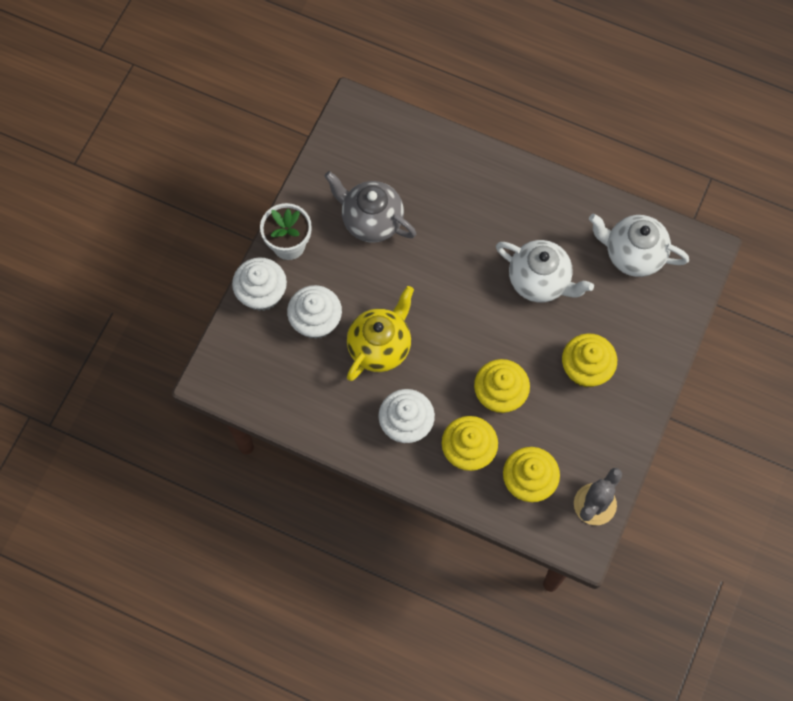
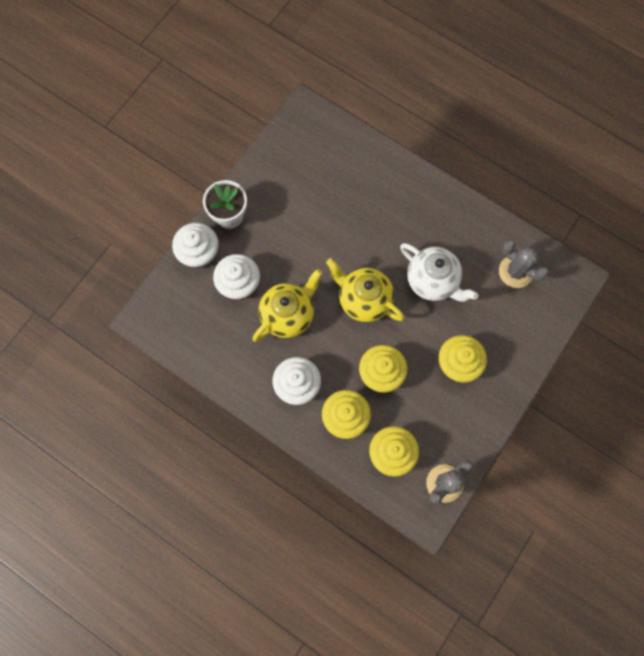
camera: 10 degrees right, 5 degrees up
(371, 221) = (301, 207): grey teapot -> none
(464, 315) = (363, 300): none -> yellow teapot
(633, 254) = (515, 271): white teapot -> grey cactus

